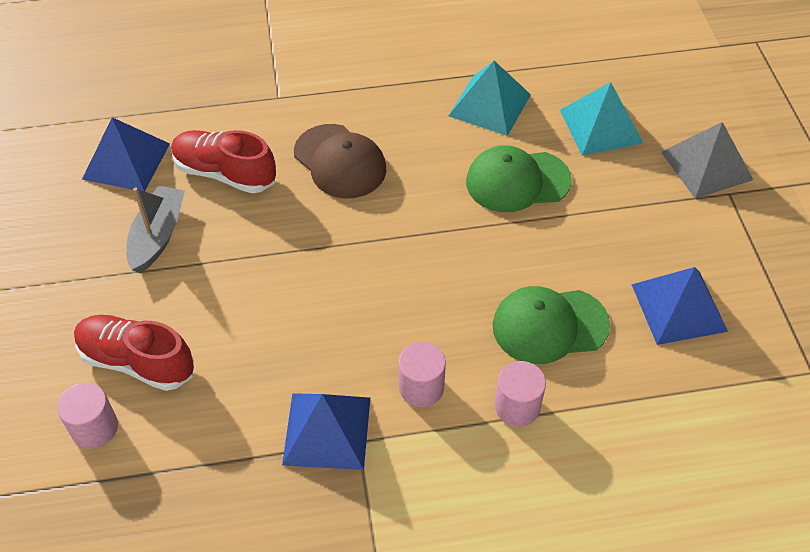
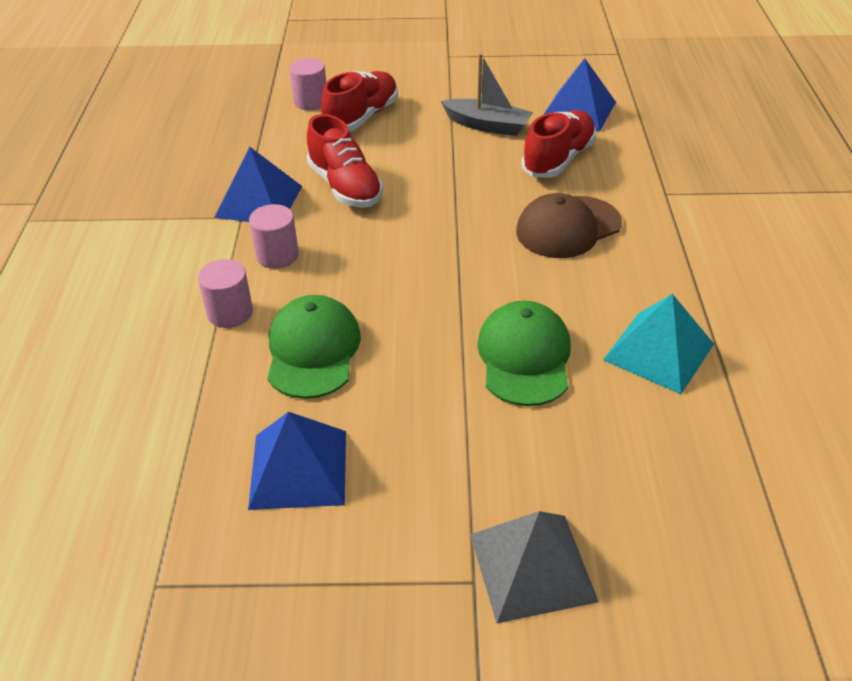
camera: 100 degrees right, 10 degrees down
(290, 350) = (345, 187): none -> red shoe
(600, 126) = (618, 457): turquoise pyramid -> none

